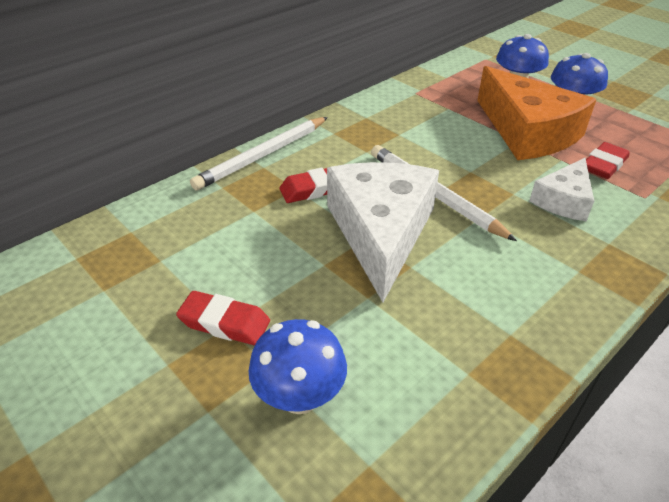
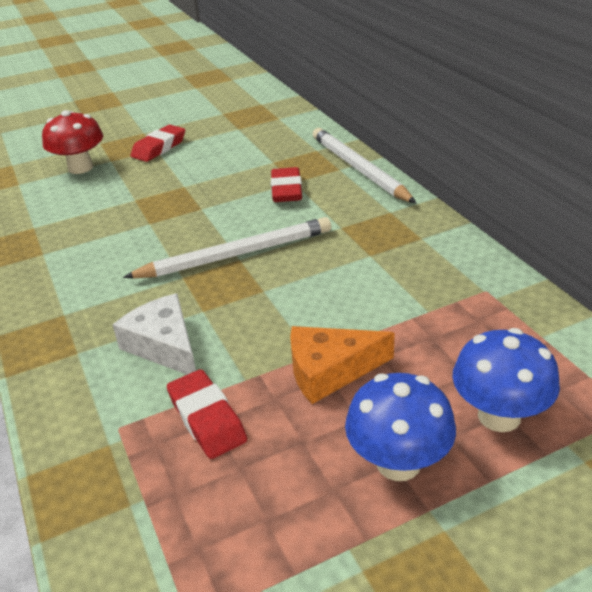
camera: 110 degrees right, 5 degrees down
(300, 396) = (80, 168): blue mushroom -> red mushroom
(380, 232) = (201, 215): white cheese -> none
(527, 132) = (330, 371): orange cheese -> orange cheese, size x0.54

